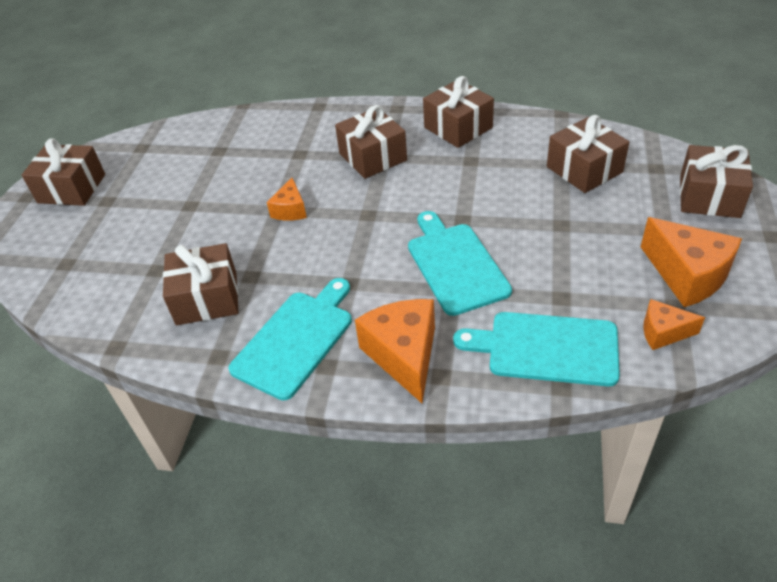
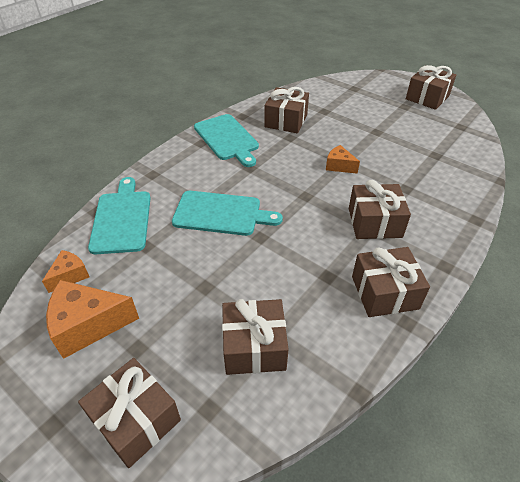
camera: 115 degrees right, 0 degrees up
(404, 355) = (178, 167): orange cheese -> none
(546, 348) = (122, 219): turquoise cutting board -> turquoise cutting board turned 45 degrees counterclockwise

